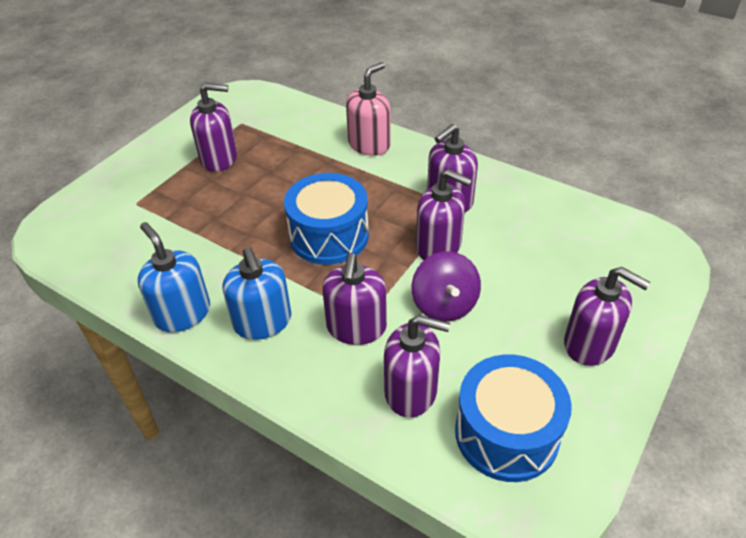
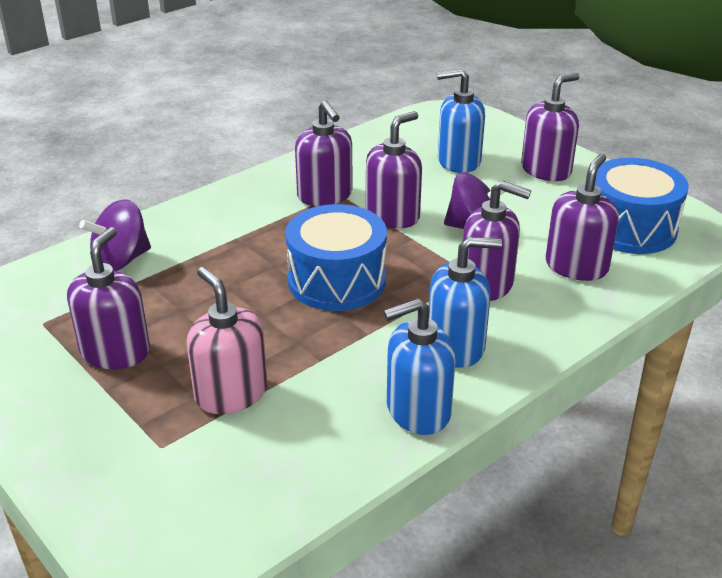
camera: 75 degrees left, 10 degrees down
(316, 130) = (121, 260): none -> purple spinning top
(369, 144) = (186, 226): pink soap dispenser -> pink soap dispenser (231, 393)
(562, 272) = (458, 161): none -> blue soap dispenser

